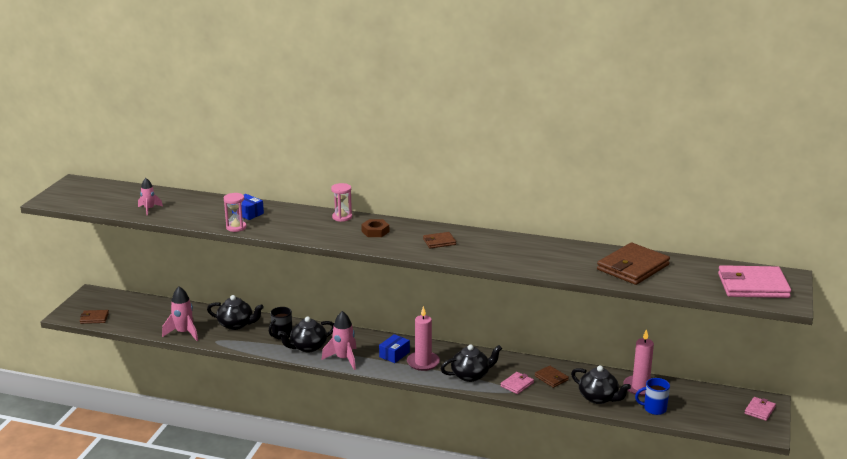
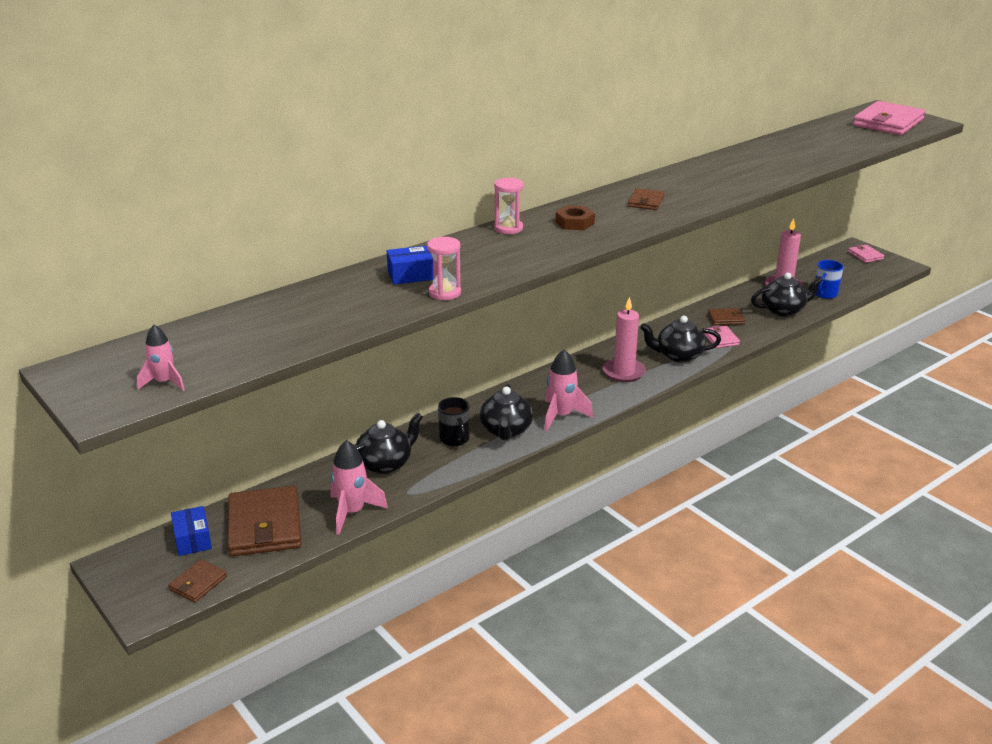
camera: 55 degrees left, 5 degrees up
(149, 209) = (285, 335): pink rocket -> pink rocket (164, 382)
(394, 354) = (587, 382): blue box -> blue box (193, 540)
(471, 375) = (678, 356): black teapot -> black teapot turned 105 degrees counterclockwise
(632, 267) = (805, 147): brown wallet -> brown wallet (264, 525)

